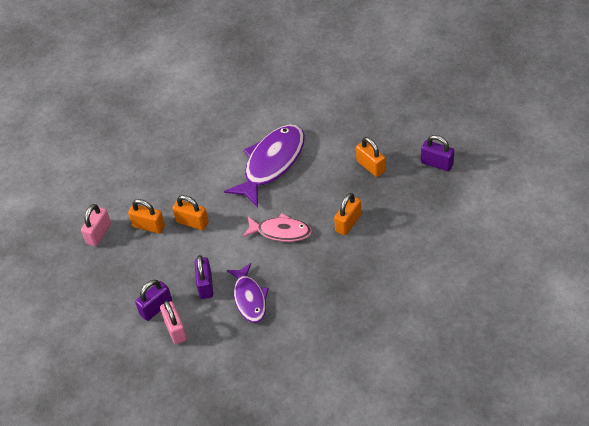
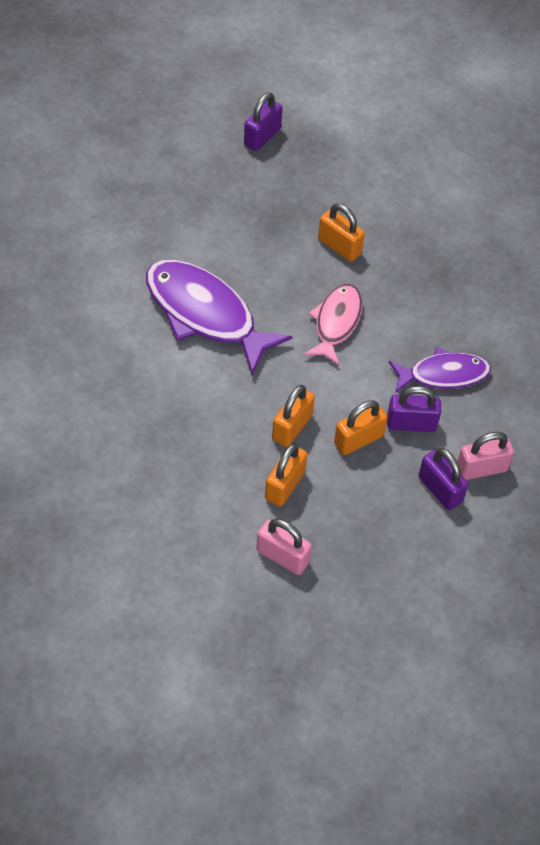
camera: 90 degrees left, 5 degrees up
(370, 166) = (246, 204): orange padlock -> orange padlock (358, 439)

